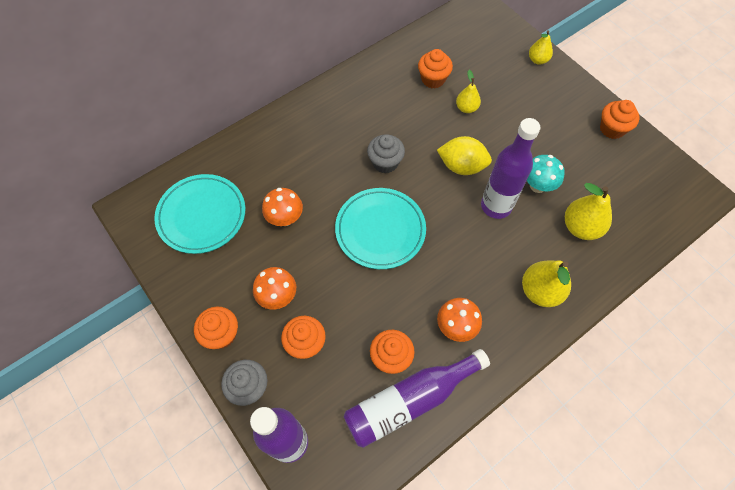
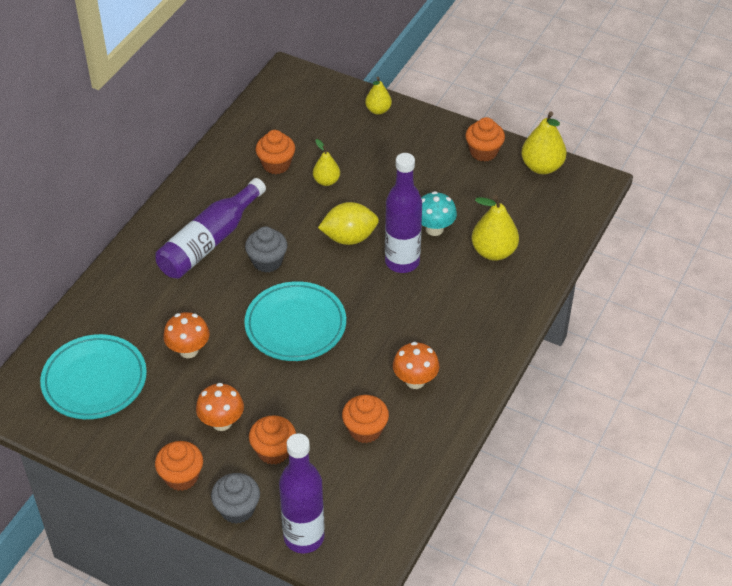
camera: 25 degrees left, 15 degrees down
(409, 401) = (402, 458): purple bottle -> purple bottle (209, 241)
(540, 291) = (481, 321): yellow pear -> yellow pear (542, 167)

